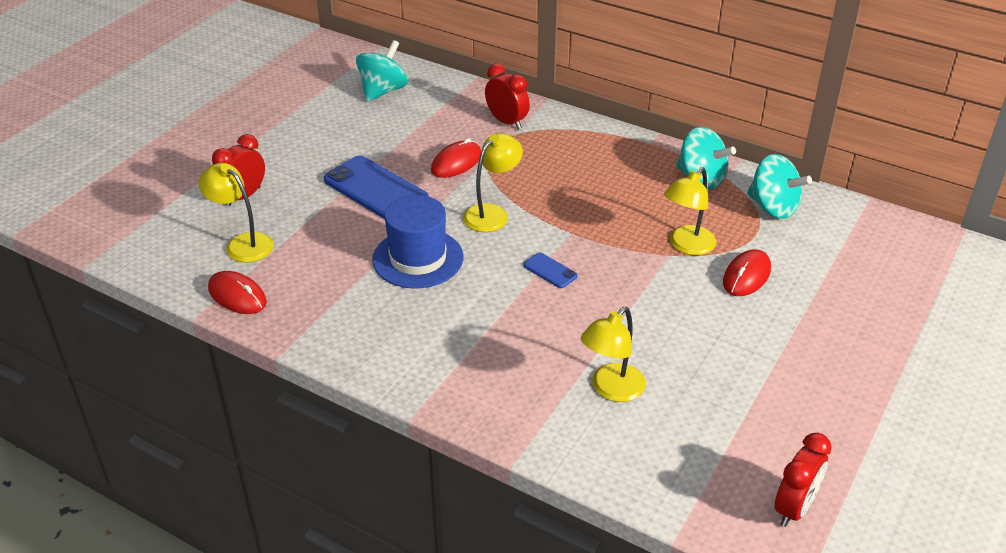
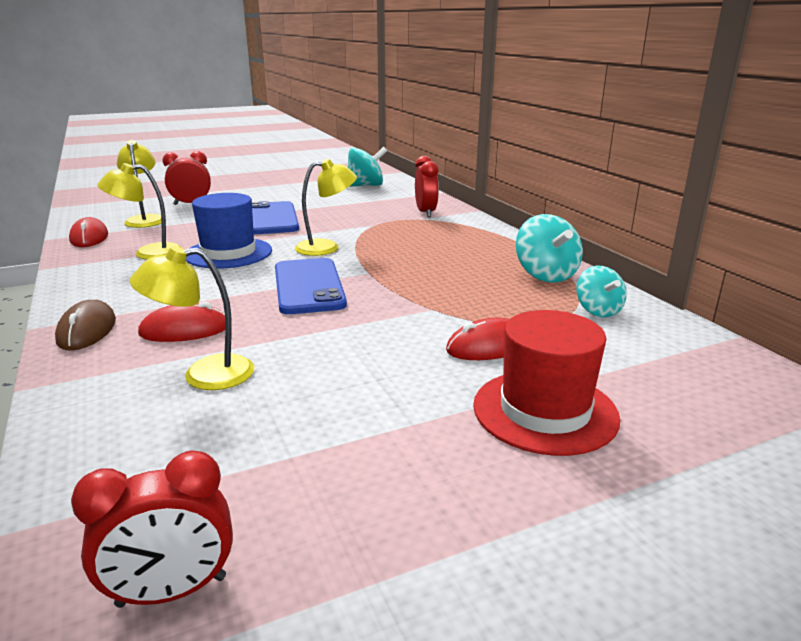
camera: 35 degrees right, 15 degrees down
(456, 162) = (351, 221): red mouse -> red mouse (185, 330)
(460, 397) = (87, 330): none -> brown mouse
(550, 271) = (308, 286): blue phone -> blue phone, size x2.18
(687, 246) = (459, 308): yellow lamp -> yellow lamp (148, 253)
(773, 207) = (598, 311): turquoise spinning top -> turquoise spinning top, size x0.66
(830, 315) = (545, 411): none -> red hat

